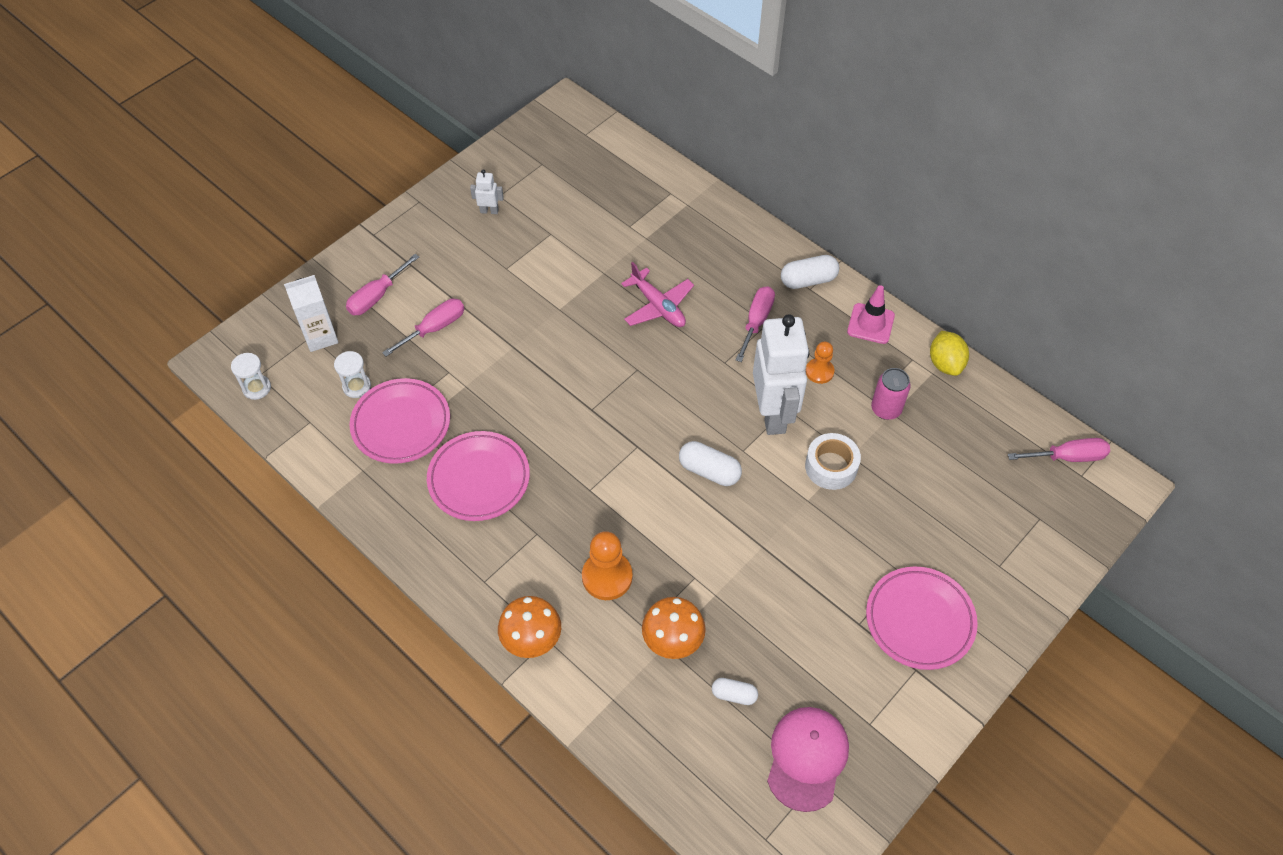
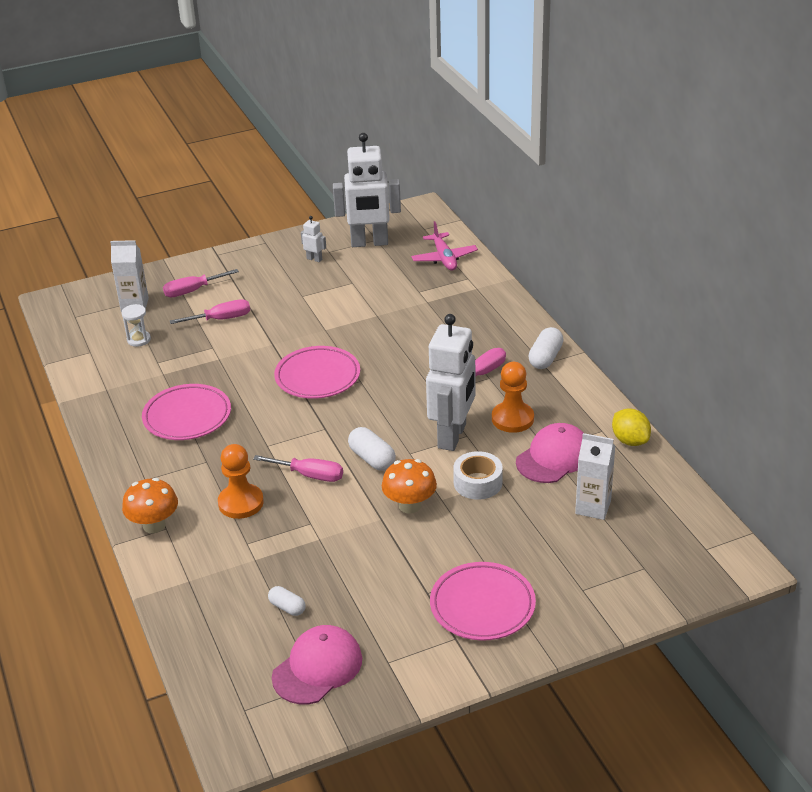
camera: 25 degrees right, 20 degrees down
(257, 388) = (68, 323): white hourglass -> none
(401, 424) = (154, 369): pink plate -> pink plate (317, 377)
(537, 171) = (369, 243): none -> white robot
(658, 306) = (406, 346): pink plane -> pink plane (444, 258)
(672, 641) = (263, 558): orange mushroom -> orange mushroom (410, 505)
(808, 280) = (545, 358): white capsule -> white capsule turned 75 degrees counterclockwise
(819, 371) = (512, 419): orange pawn -> orange pawn, size x1.61
(870, 324) = (580, 398): pink traffic cone -> none
(886, 409) = (554, 457): pink can -> pink cap
(945, 363) = (630, 440): yellow lemon -> yellow lemon turned 45 degrees counterclockwise
(955, 460) = (593, 507): none -> white carton
(1068, 457) = (701, 532): pink screwdriver -> pink screwdriver (310, 475)

